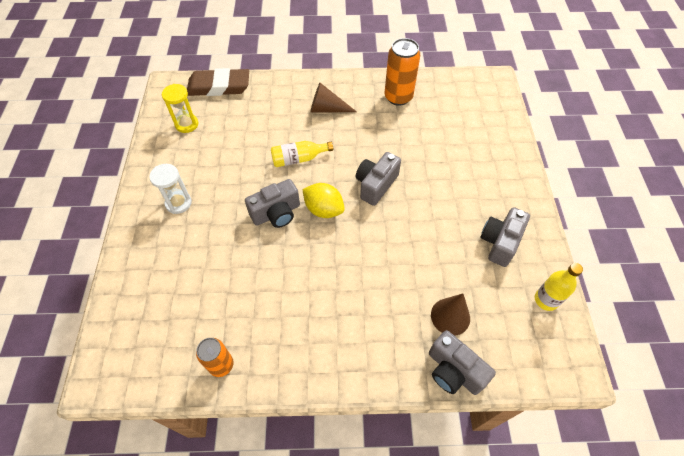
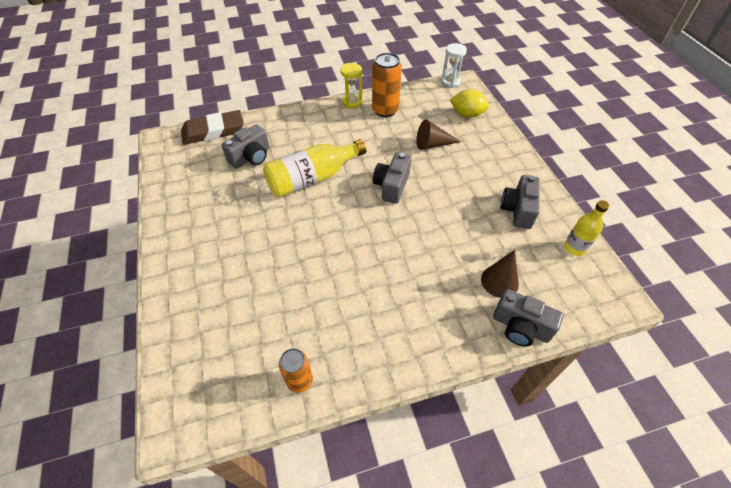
camera: 15 degrees left, 5 degrees down
(178, 203) = (206, 241): white hourglass -> white hourglass (450, 82)
(187, 124) = (191, 170): yellow hourglass -> yellow hourglass (352, 102)
(276, 213) = (307, 229): grey camera -> grey camera (251, 157)
(299, 159) = (312, 178): yellow bottle -> yellow bottle, size x1.74
(324, 209) = (351, 217): yellow lemon -> yellow lemon (467, 114)
(327, 109) = (324, 131): brown cone -> brown cone (433, 144)

